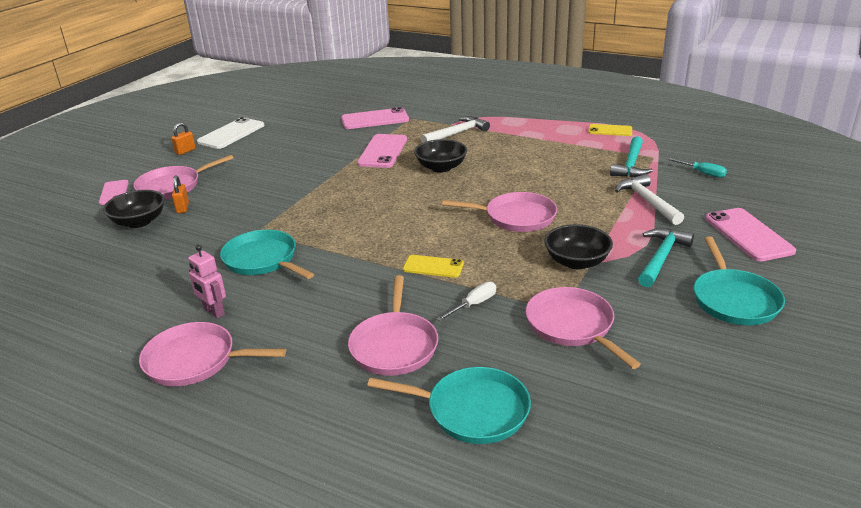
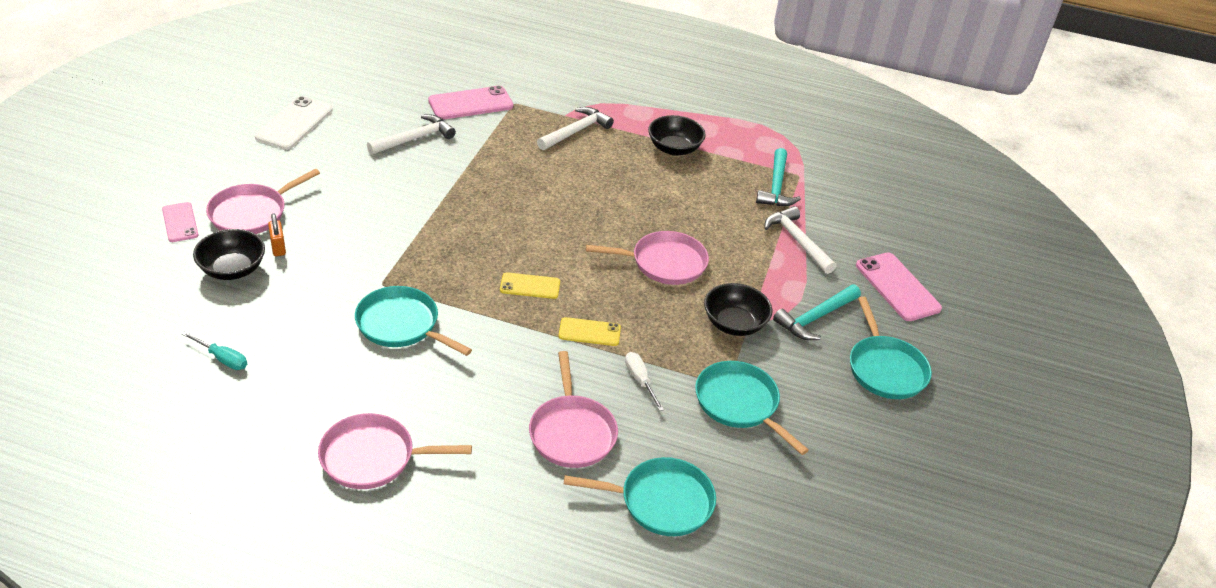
camera: 15 degrees left, 10 degrees up
(185, 151) = (245, 153): orange padlock -> none
(213, 312) = (370, 396): pink robot -> none
(322, 140) = (414, 139): none -> white hammer
(383, 151) = (494, 159): pink phone -> none
(441, 167) = (568, 187): black bowl -> black bowl (674, 148)
(473, 304) = (640, 380): white screwdriver -> white screwdriver turned 60 degrees counterclockwise
(572, 326) = (739, 403): pink pan -> turquoise pan
(610, 130) = (749, 131): yellow phone -> yellow phone (530, 286)
(661, 258) = (816, 318): turquoise hammer -> turquoise hammer turned 150 degrees counterclockwise
(702, 173) = (850, 200): turquoise screwdriver -> turquoise screwdriver (222, 359)

